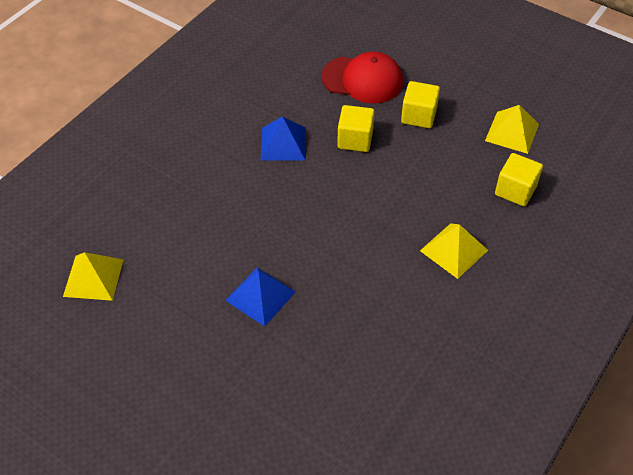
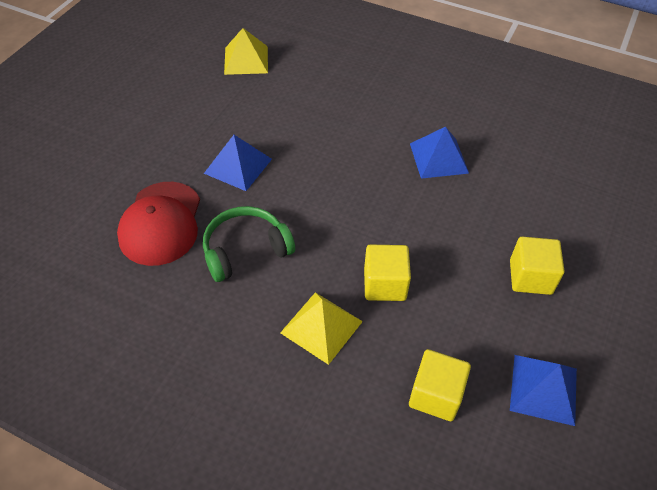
camera: 80 degrees right, 0 degrees up
(355, 139) = (466, 218): yellow cube -> yellow cube (384, 284)
(362, 80) = (568, 216): red cap -> red cap (161, 223)
(369, 296) = (245, 250): none -> green headphones
(512, 132) = (544, 389): yellow pyramid -> blue pyramid

